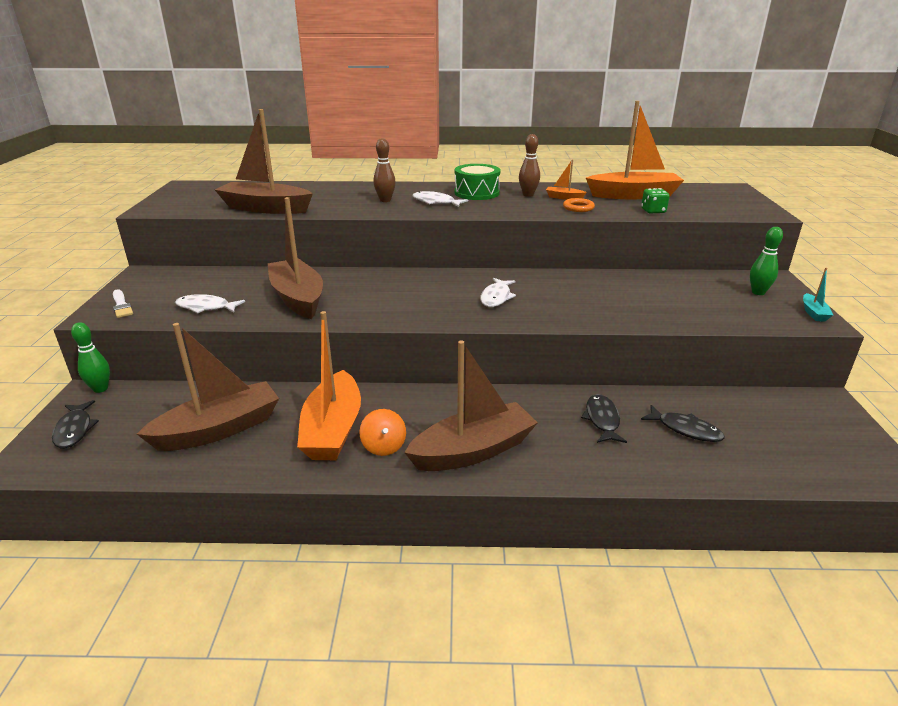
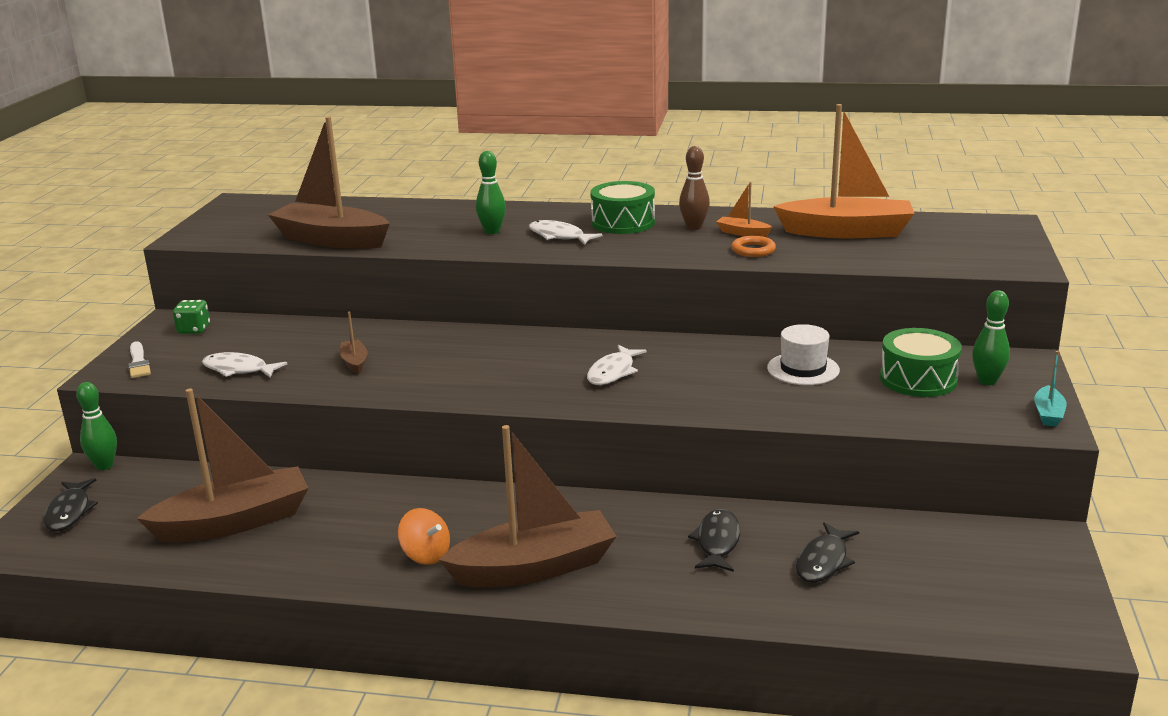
camera: 10 degrees right, 5 degrees down
(298, 298) = (354, 362): brown boat -> brown boat, size x0.42
(333, 429) = (370, 531): orange boat -> none
(383, 446) = (426, 555): orange spinning top -> orange spinning top turned 45 degrees counterclockwise
(385, 200) = (492, 231): brown bowling pin -> green bowling pin
(629, 289) = (803, 369): none -> white hat
(653, 211) = (857, 258): green dice -> green dice (194, 329)
(685, 429) = (823, 561): black fish -> black fish turned 75 degrees clockwise
(711, 293) = (918, 379): none -> green drum

